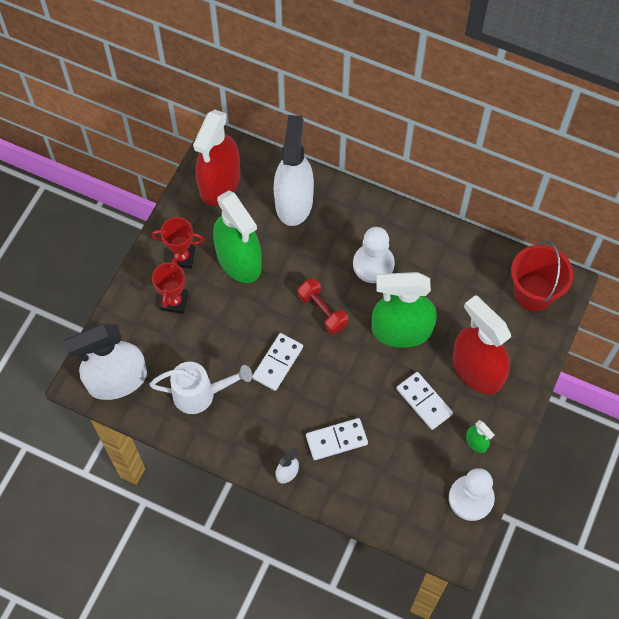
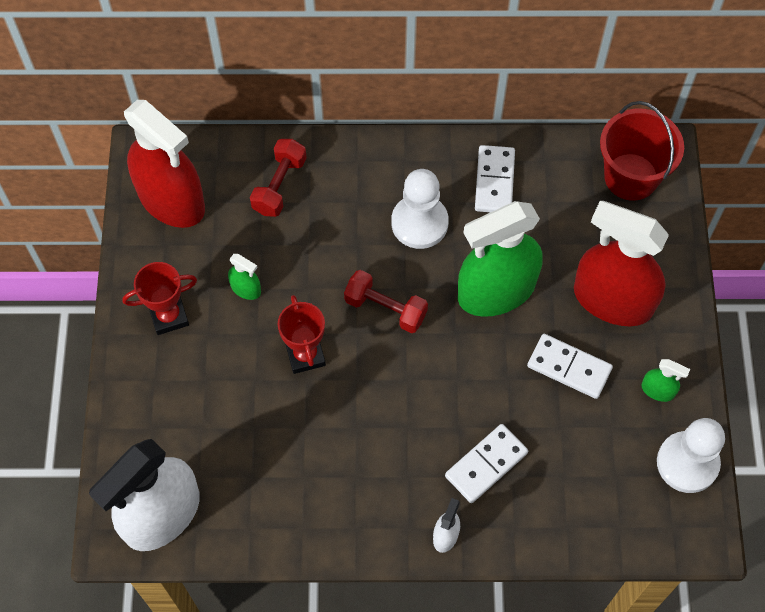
camera: 25 degrees left, 0 degrees up
(174, 301) = (187, 378): red trophy -> red trophy (305, 355)
(200, 394) = (282, 483): white watering can -> none
(220, 183) = (171, 200): red spray bottle -> red spray bottle turned 45 degrees counterclockwise
(239, 260) = (246, 288): green spray bottle -> green spray bottle, size x0.41
(278, 363) = (362, 399): white domino -> white domino (494, 181)
(294, 202) = (279, 186): white spray bottle -> red dumbbell

